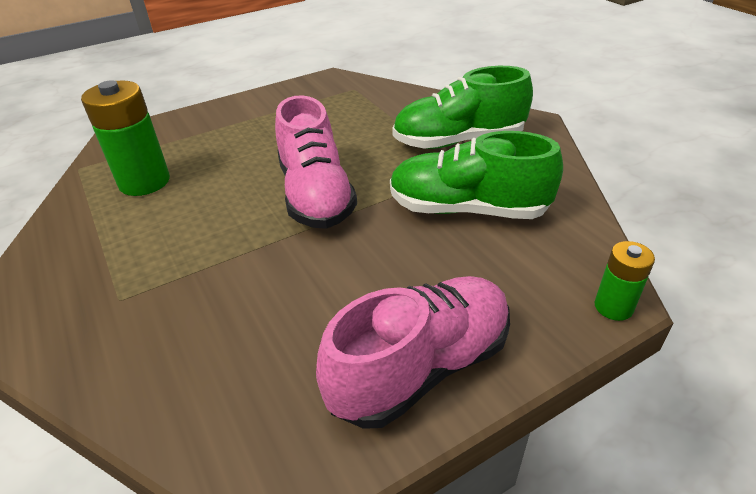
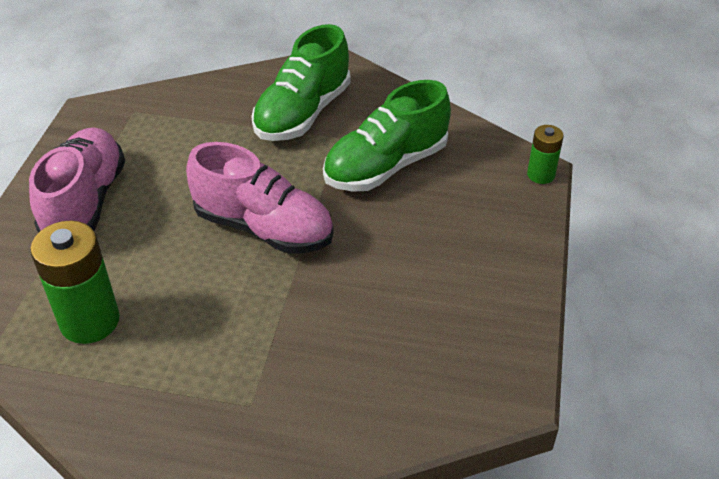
camera: 50 degrees left, 5 degrees up
(421, 367) = (496, 283): pink shoe -> pink shoe (85, 202)

